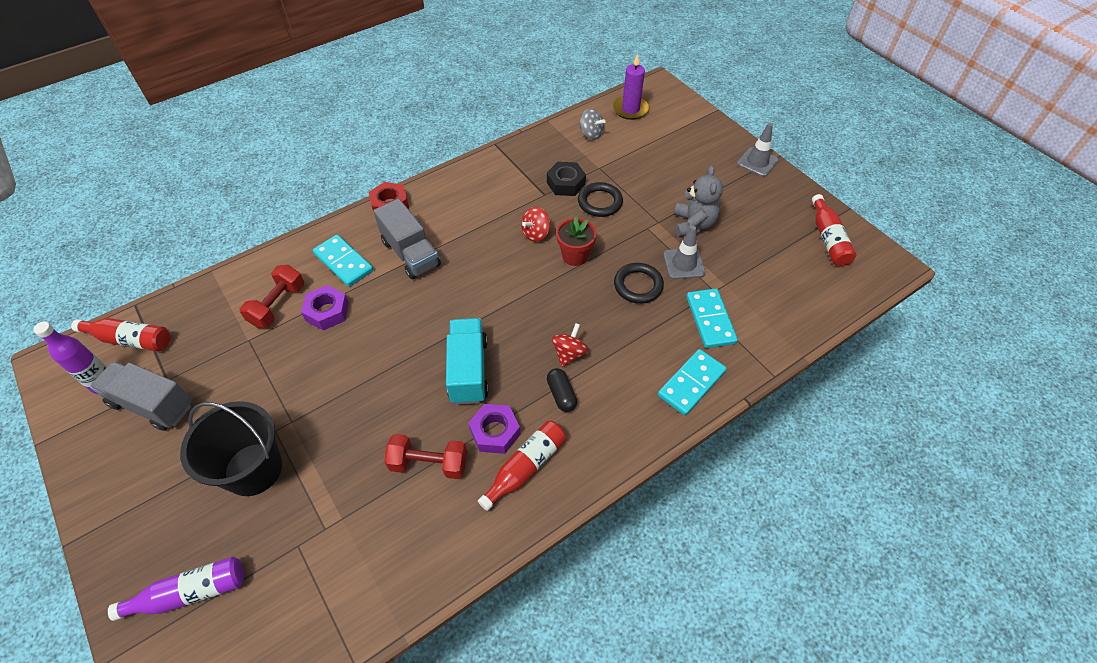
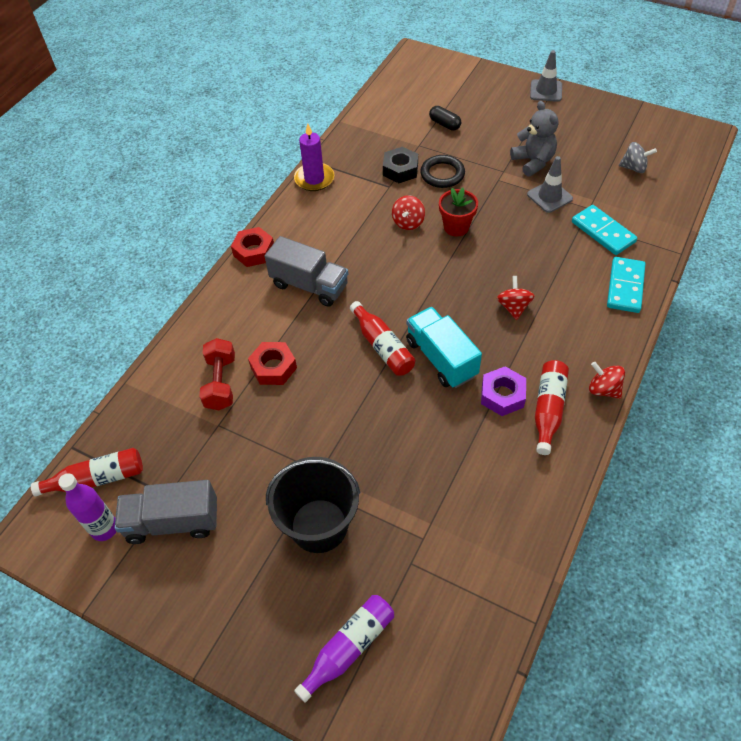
camera: 25 degrees left, 0 degrees up
(327, 312) = (273, 367): purple nut -> red nut
(343, 262) = (252, 319): turquoise domino -> none
(429, 463) = (468, 445): red dumbbell -> none
(561, 394) = (532, 341): black capsule -> black capsule (444, 124)
(591, 134) = (389, 119): grey spinning top -> grey spinning top (633, 168)
(592, 474) = (603, 389): none -> red spinning top
(630, 109) = (407, 85): purple candle -> purple candle (314, 179)
(638, 285) = (526, 229): black ring -> none
(828, 238) = (644, 131): red bottle -> red bottle (382, 346)

